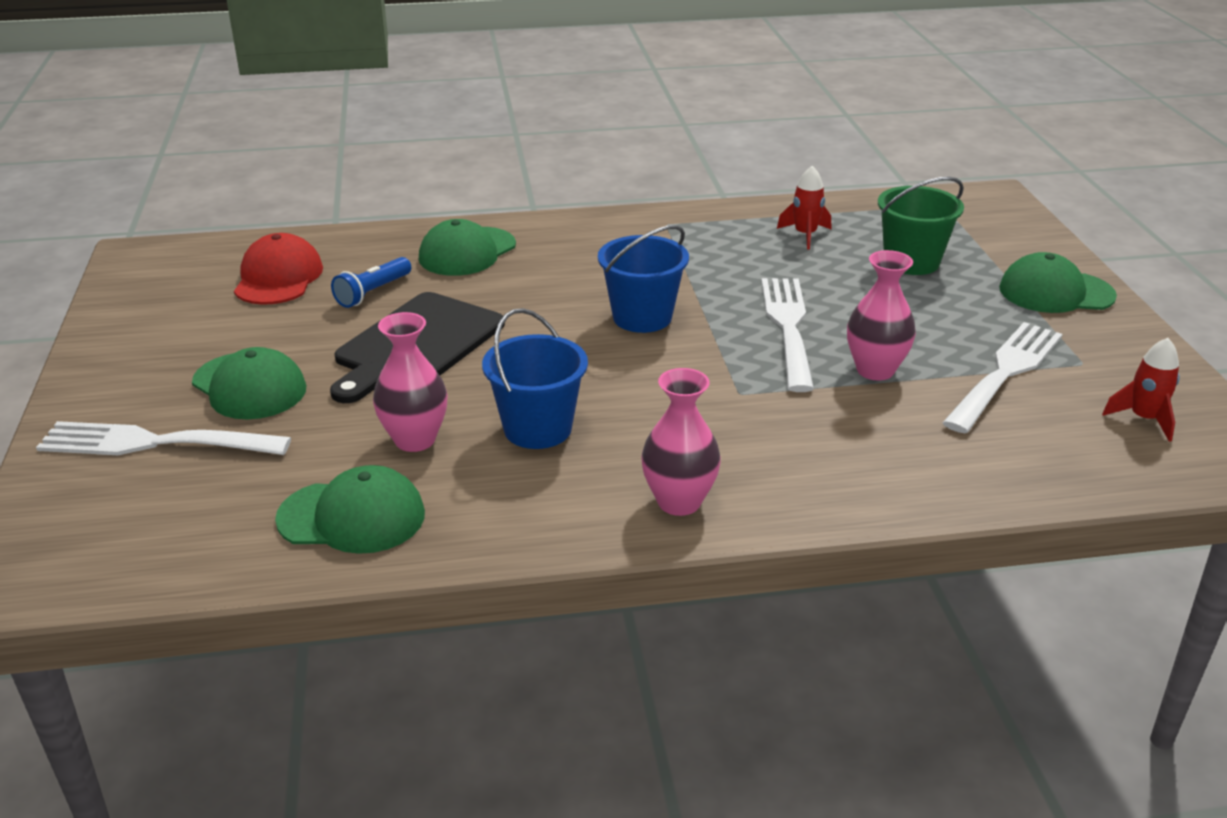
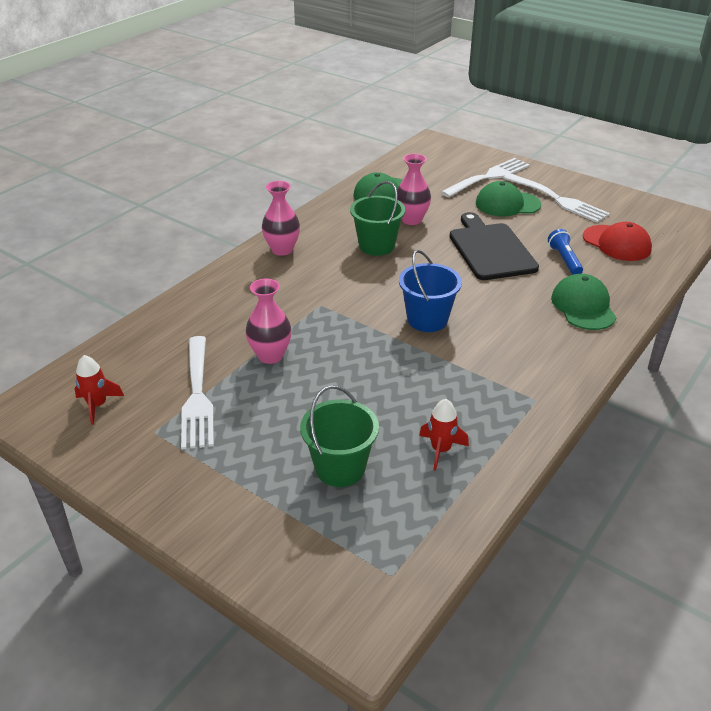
camera: 135 degrees right, 5 degrees up
(537, 429) = (376, 246): blue bucket -> green bucket
(788, 327) = (347, 358): white fork -> white fork (557, 199)
(1056, 292) = (212, 499): green cap -> none

